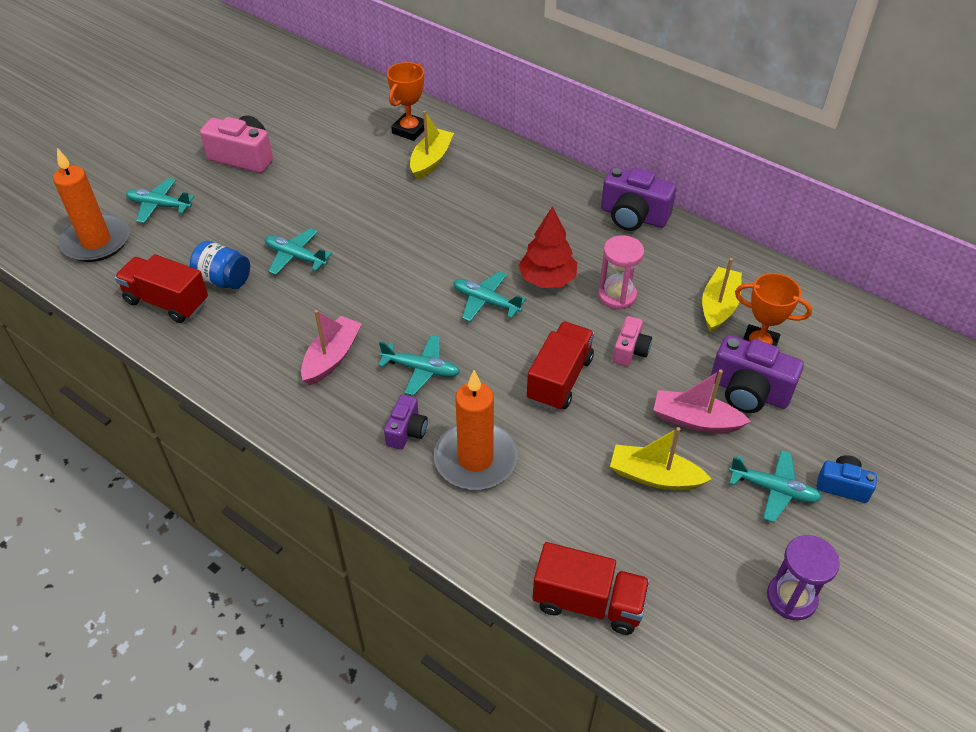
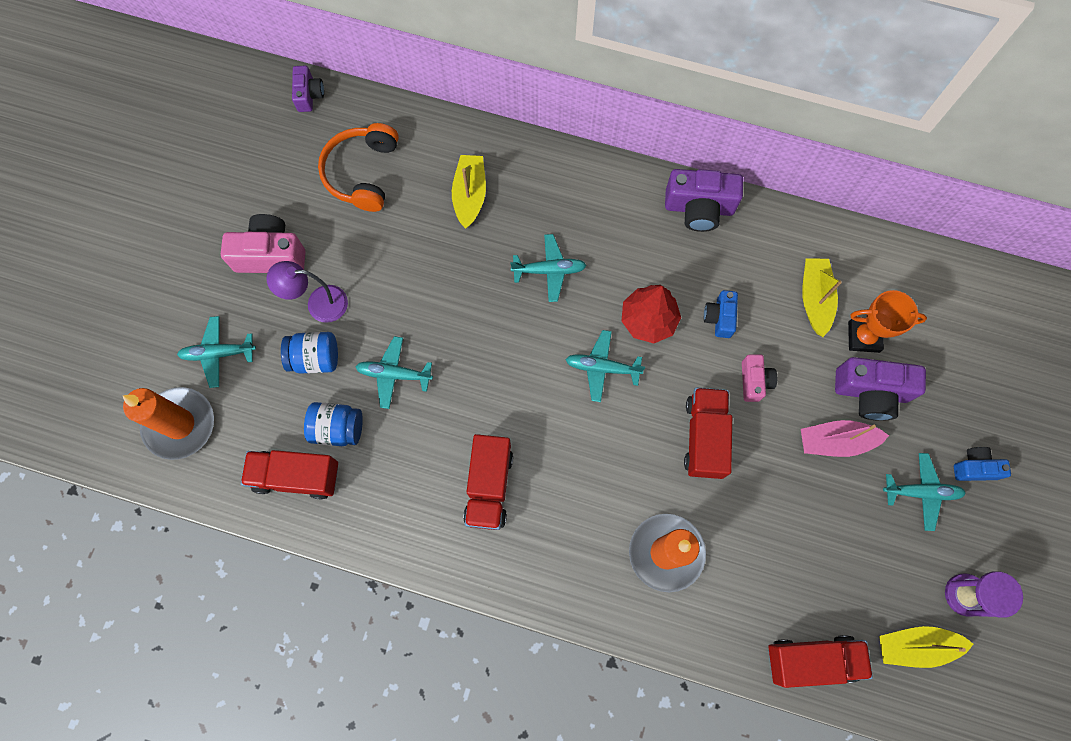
camera: 20 degrees left, 25 degrees up
(236, 229) = (315, 358): none -> blue jar
(262, 196) = (318, 304): none -> purple lamp
(332, 357) = (489, 486): pink boat -> red truck
(350, 127) = (362, 173): none -> orange headphones
(406, 431) = (594, 545): purple camera -> purple camera (309, 95)
(409, 130) = (428, 157): orange trophy -> none
(421, 369) = (577, 470): turquoise plane -> turquoise plane (549, 270)
(617, 295) = (719, 318): pink hourglass -> blue camera
(654, 476) = (822, 515): yellow boat -> yellow boat (915, 646)

